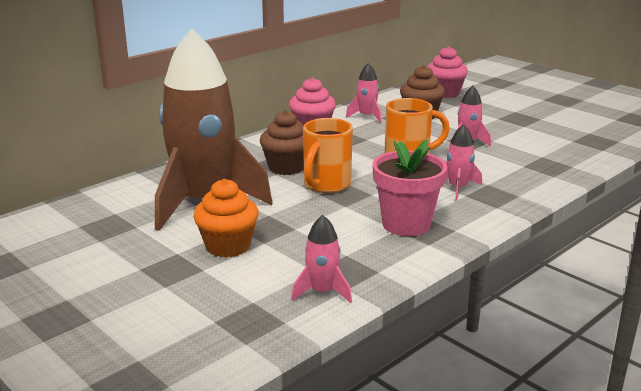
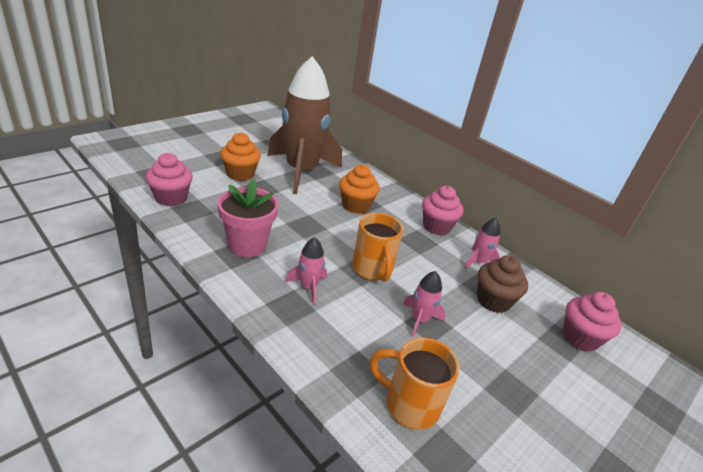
camera: 85 degrees right, 10 degrees up
(286, 167) = (355, 206): brown cupcake -> orange cupcake
(322, 292) = (171, 198): pink rocket -> pink cupcake
(326, 185) = (322, 219): orange mug -> orange mug (409, 404)

